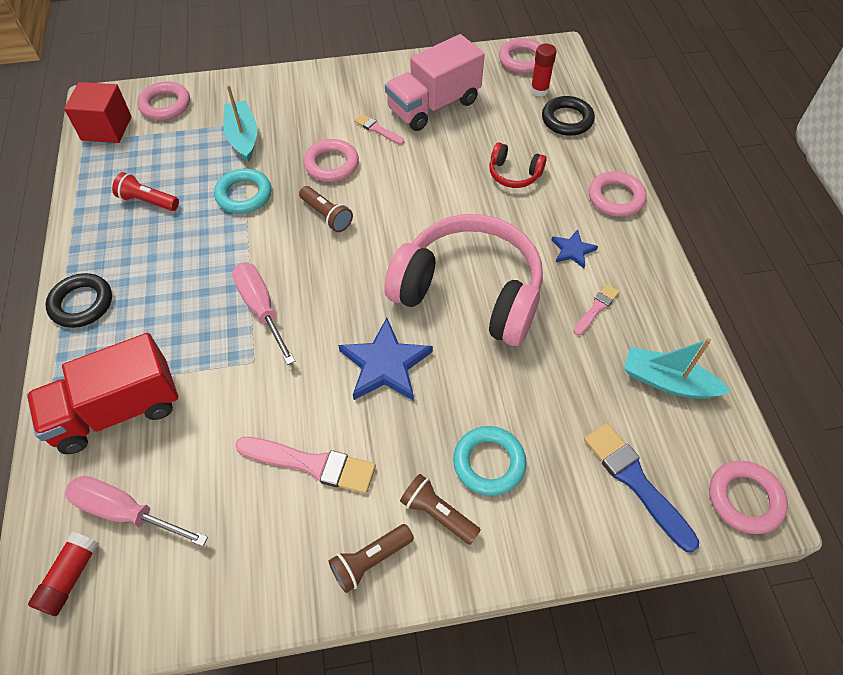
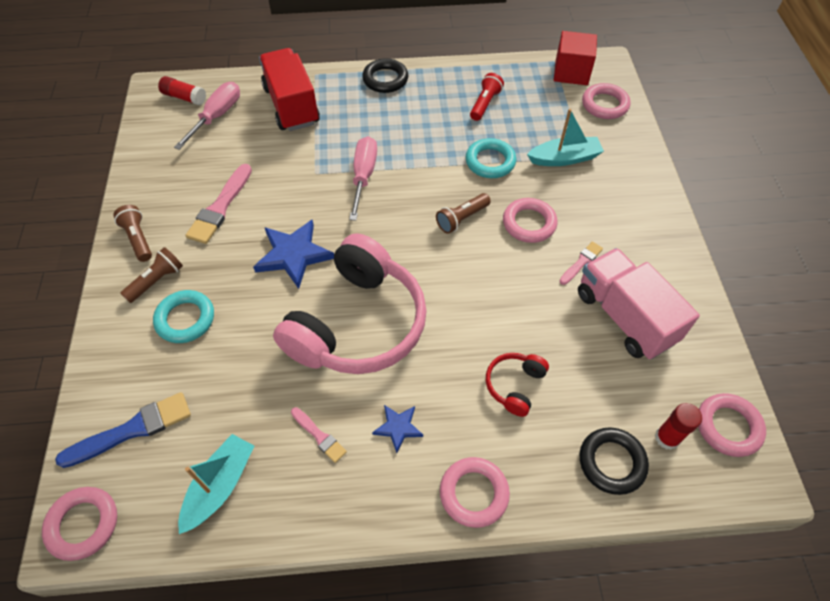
camera: 95 degrees right, 0 degrees up
(261, 309) = (363, 176): pink screwdriver -> pink screwdriver turned 60 degrees counterclockwise

